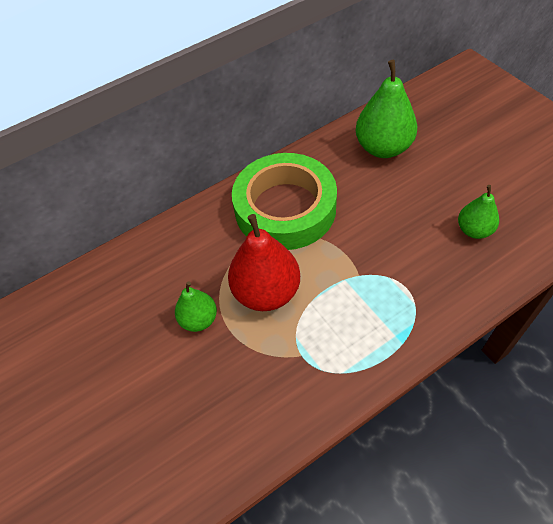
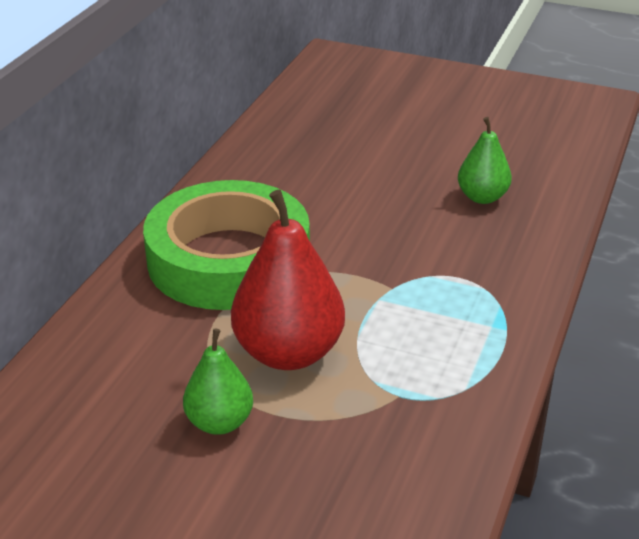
camera: 40 degrees left, 20 degrees down
(383, 148) = (300, 158): green pear -> none

